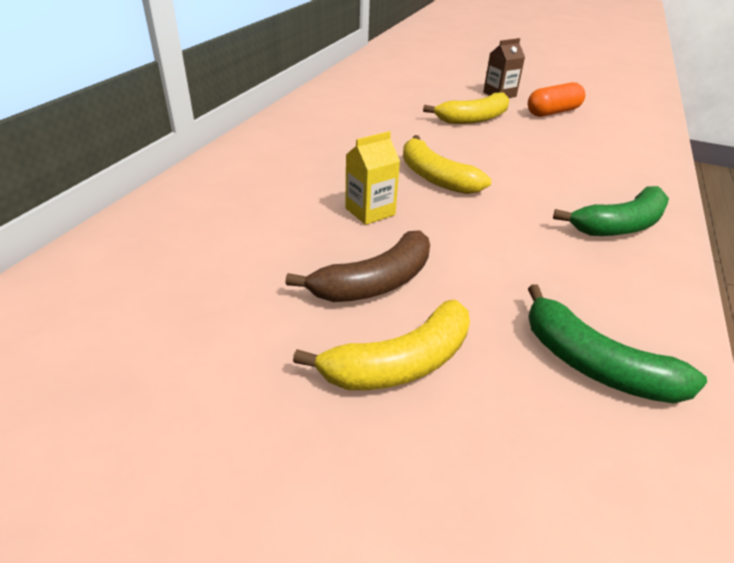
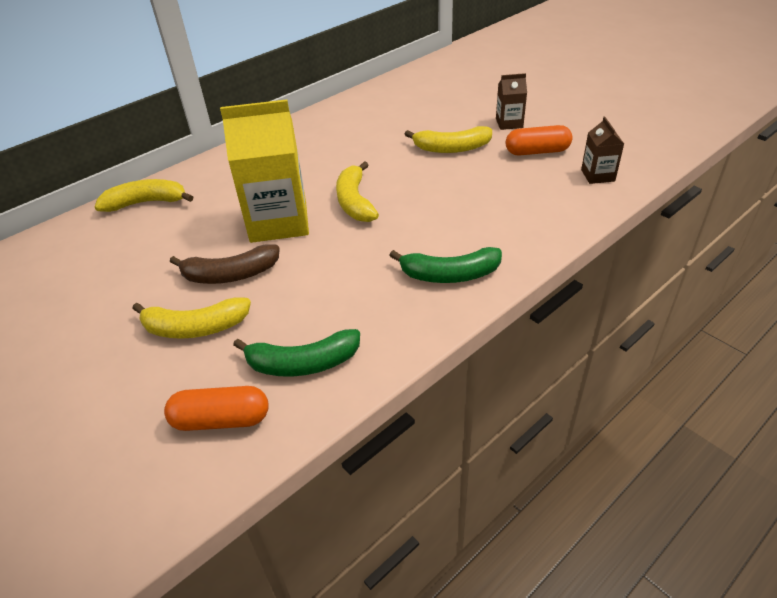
camera: 30 degrees right, 5 degrees up
(158, 223) = (146, 203): none -> yellow banana
(370, 211) = (278, 222): yellow carton -> yellow carton, size x2.09
(588, 485) = (221, 419): none -> orange capsule
(594, 364) = (303, 363): green banana -> green banana turned 75 degrees counterclockwise
(626, 123) = (597, 175): none -> brown carton

